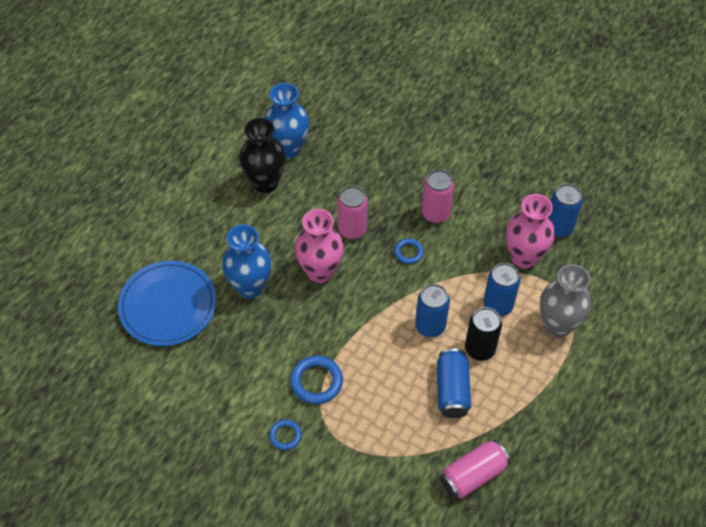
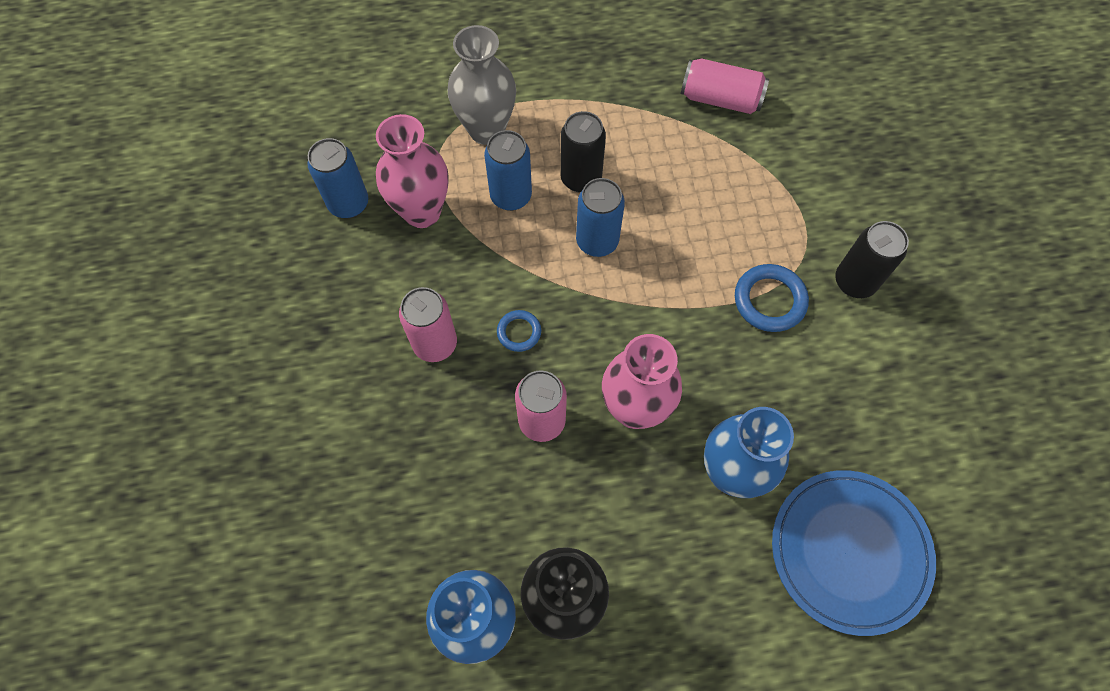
camera: 130 degrees left, 10 degrees up
(285, 436) = (854, 282): blue ring -> black can
(452, 390) = (651, 172): blue can -> none

